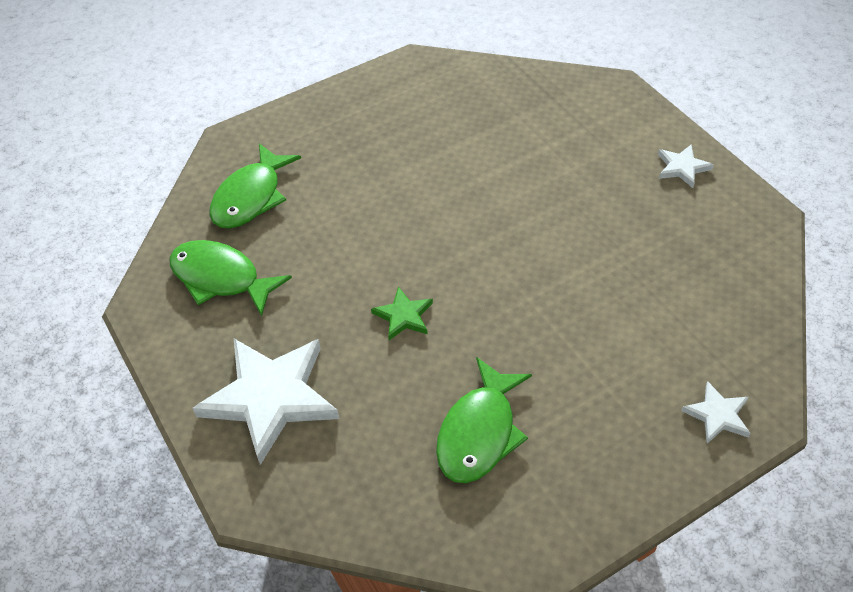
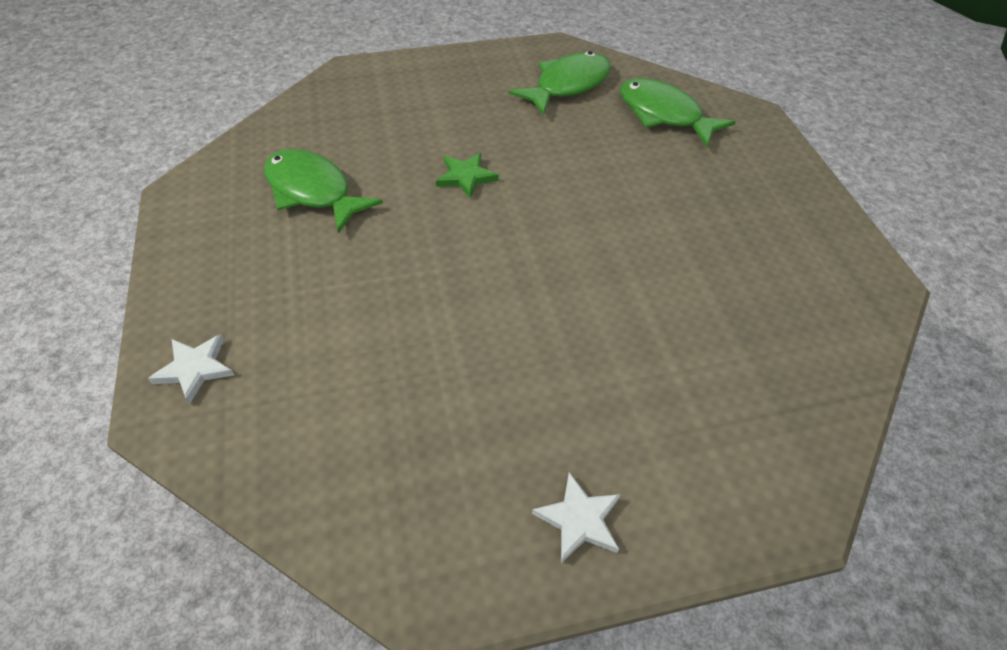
camera: 105 degrees right, 0 degrees up
(271, 398) = (428, 91): white star -> none

